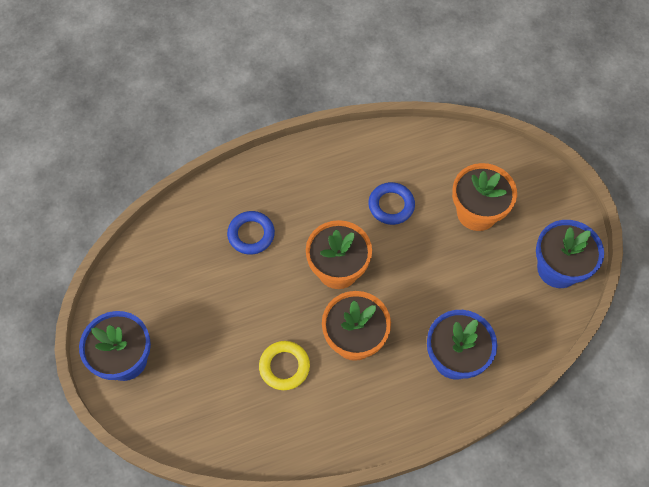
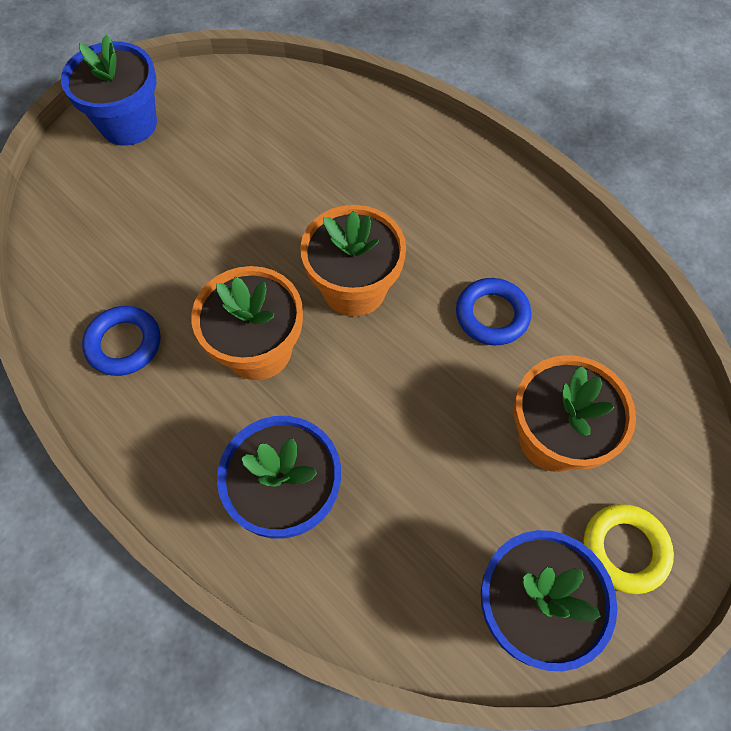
camera: 65 degrees right, 0 degrees up
(251, 234) = (352, 174): blue ring -> blue ring (124, 344)
(284, 367) = (183, 283): yellow ring -> yellow ring (624, 549)

